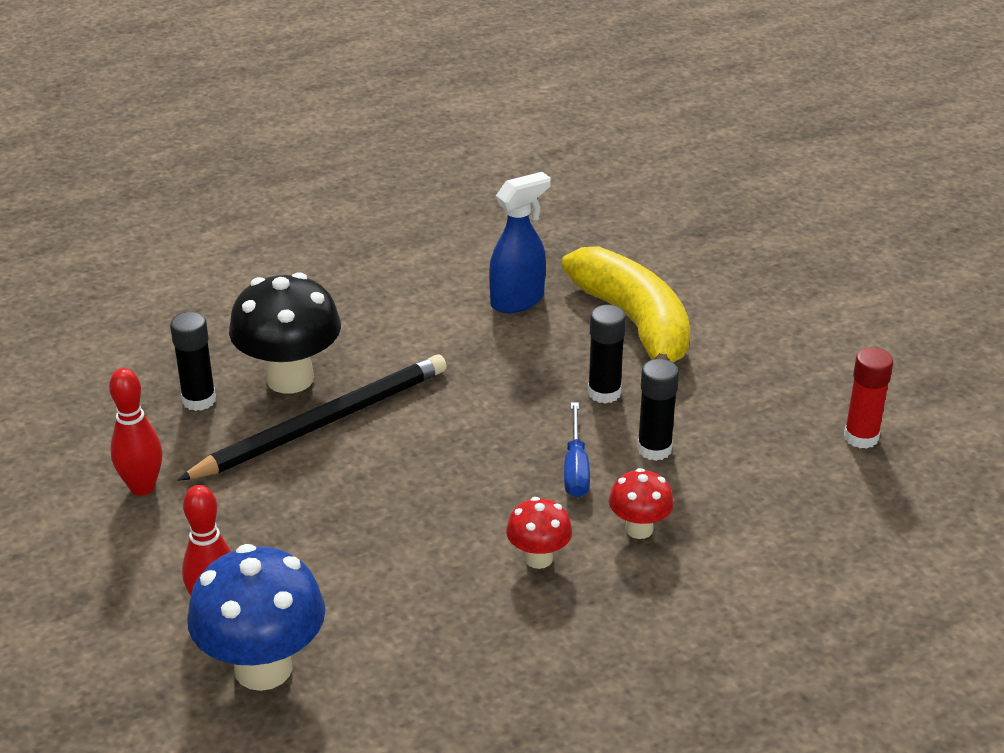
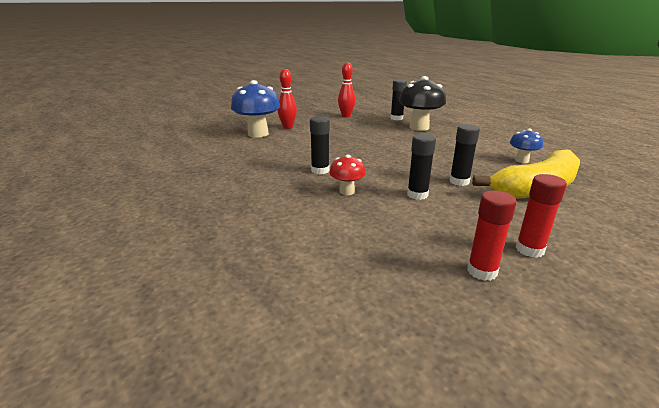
camera: 85 degrees right, 10 degrees down
(323, 423) = (394, 133): black pencil -> none
(518, 300) = (521, 160): blue spray bottle -> blue mushroom
(538, 558) = (320, 170): red mushroom -> black glue stick
(575, 468) = (390, 176): blue screwdriver -> none
(810, 387) = (529, 249): none -> red glue stick

